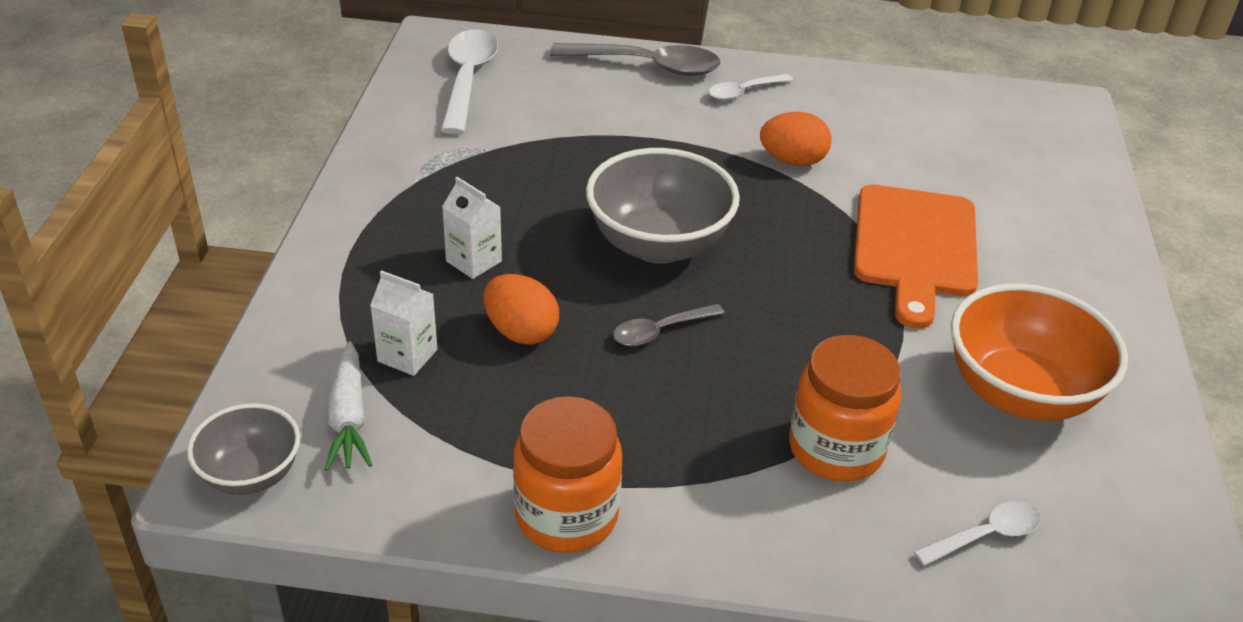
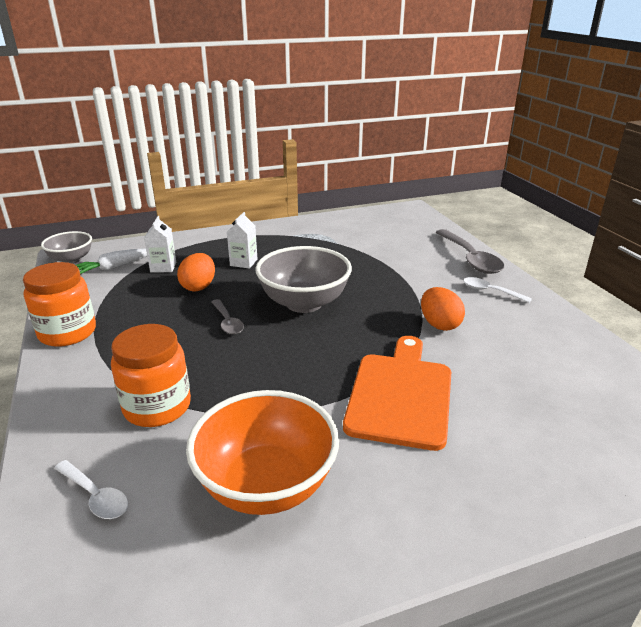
camera: 65 degrees right, 10 degrees down
(467, 80) = (387, 223): white spoon -> none
(660, 331) = (227, 322): grey spoon -> grey spoon turned 150 degrees counterclockwise
(915, 247) = (400, 395): orange cutting board -> orange cutting board turned 120 degrees clockwise

